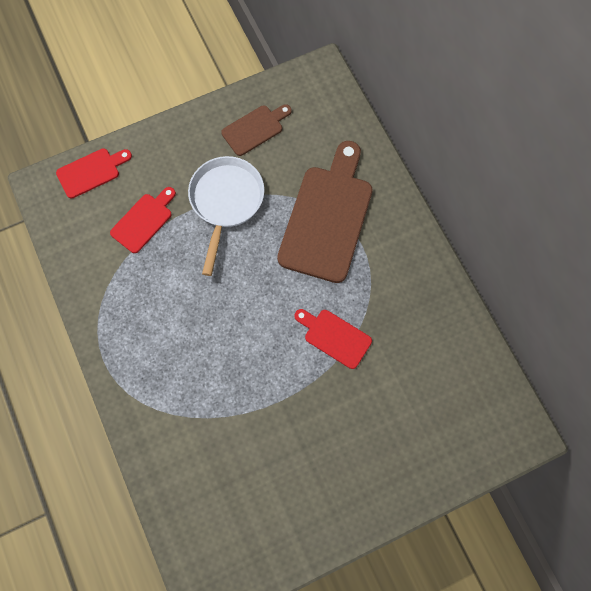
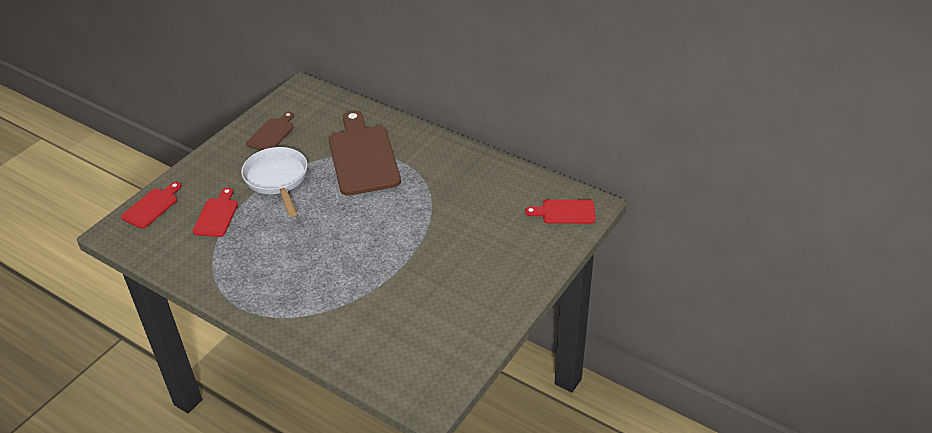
camera: 30 degrees left, 30 degrees down
(334, 337) = (416, 215): red cutting board -> red cutting board (565, 212)

